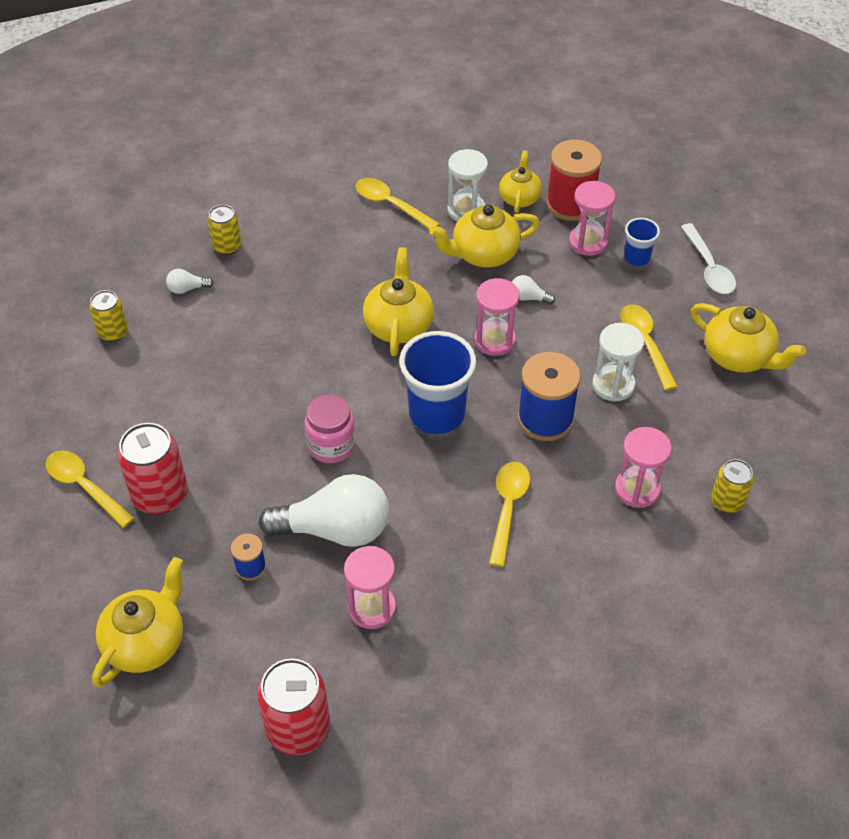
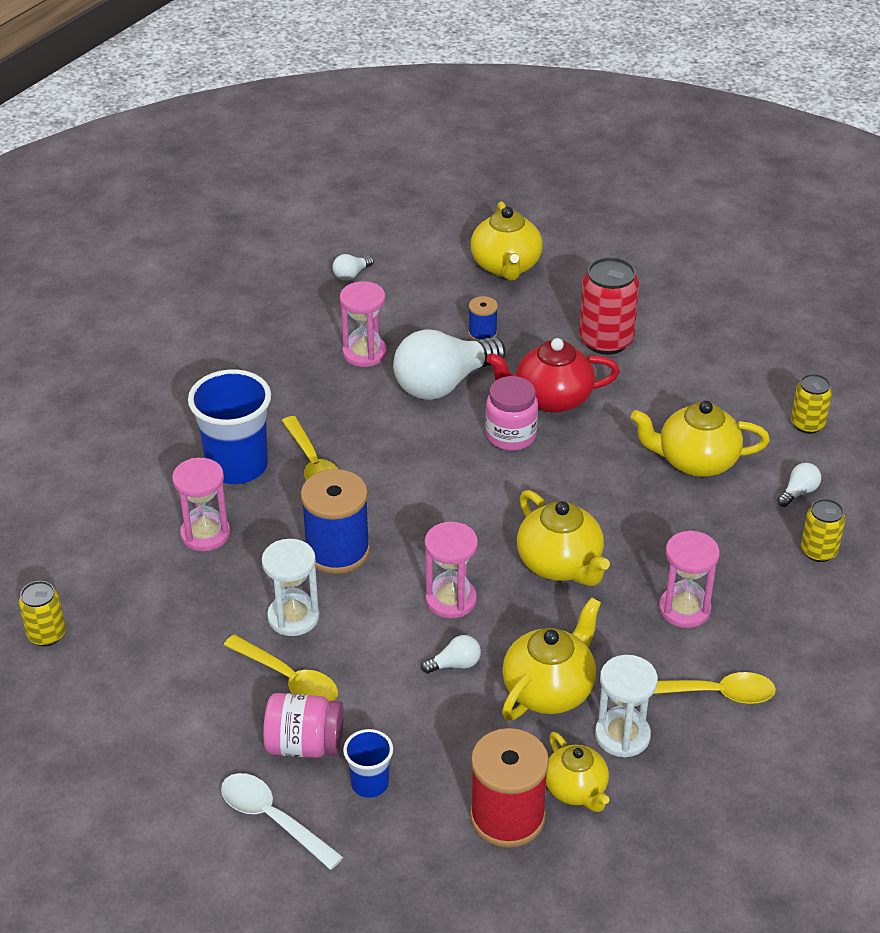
camera: 145 degrees right, 10 degrees down
(85, 487) = (669, 319): yellow spoon -> none
(265, 462) = (551, 398): none -> red teapot
(298, 728) = (351, 275): red can -> white light bulb
(437, 414) = (444, 505): blue cup -> blue cup (237, 466)
(588, 242) = (444, 773): pink hourglass -> pink hourglass (684, 609)
(662, 298) = (304, 745): none -> pink jar
(727, 501) = (112, 565): yellow can -> yellow can (47, 634)
(738, 356) = (174, 718): yellow teapot -> yellow teapot (696, 461)

